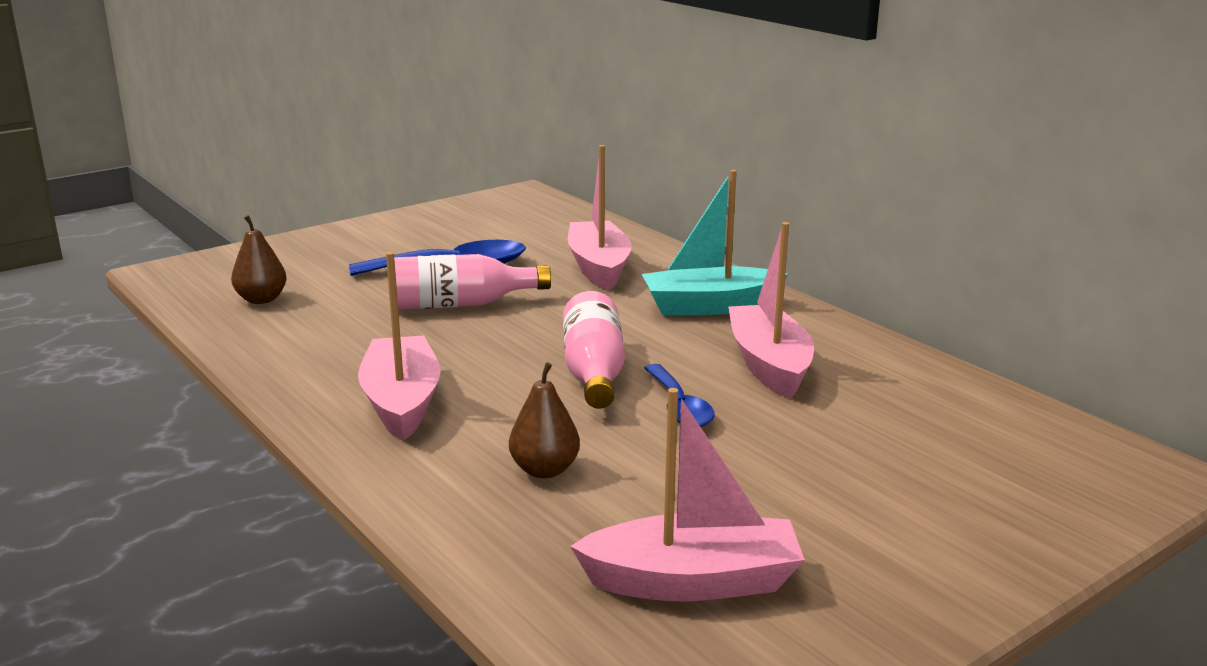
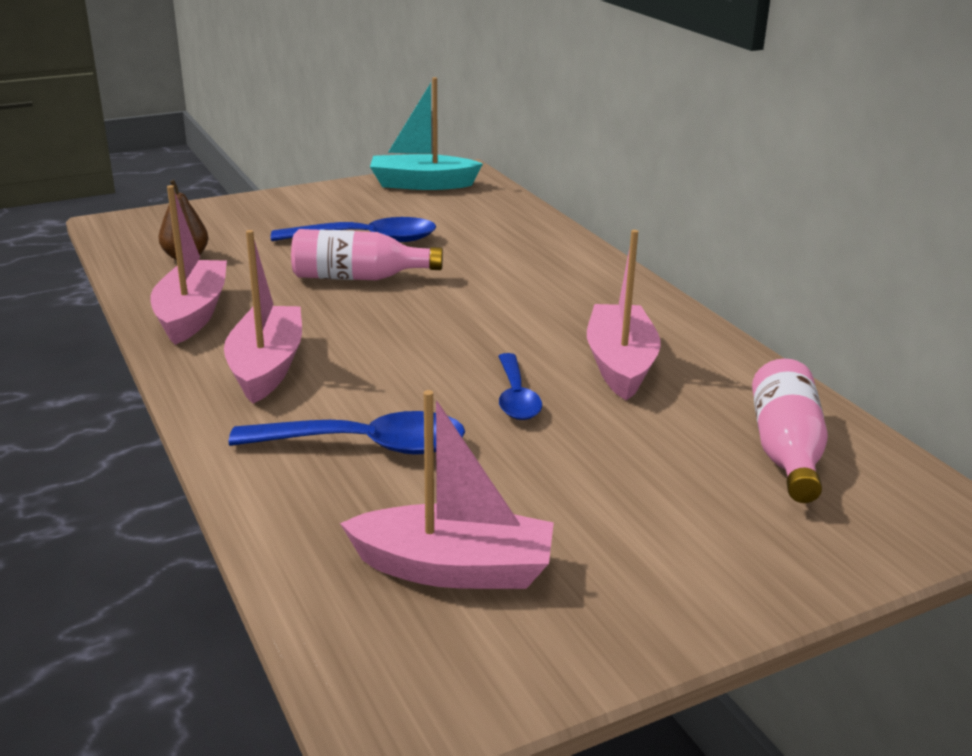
camera: 10 degrees right, 5 degrees up
(544, 470) = (366, 445): brown pear -> blue spoon
(593, 373) = (451, 356): pink bottle -> pink bottle (786, 451)
(599, 267) = (501, 252): pink boat -> pink boat (192, 314)
(709, 306) = (589, 300): turquoise boat -> turquoise boat (422, 184)

